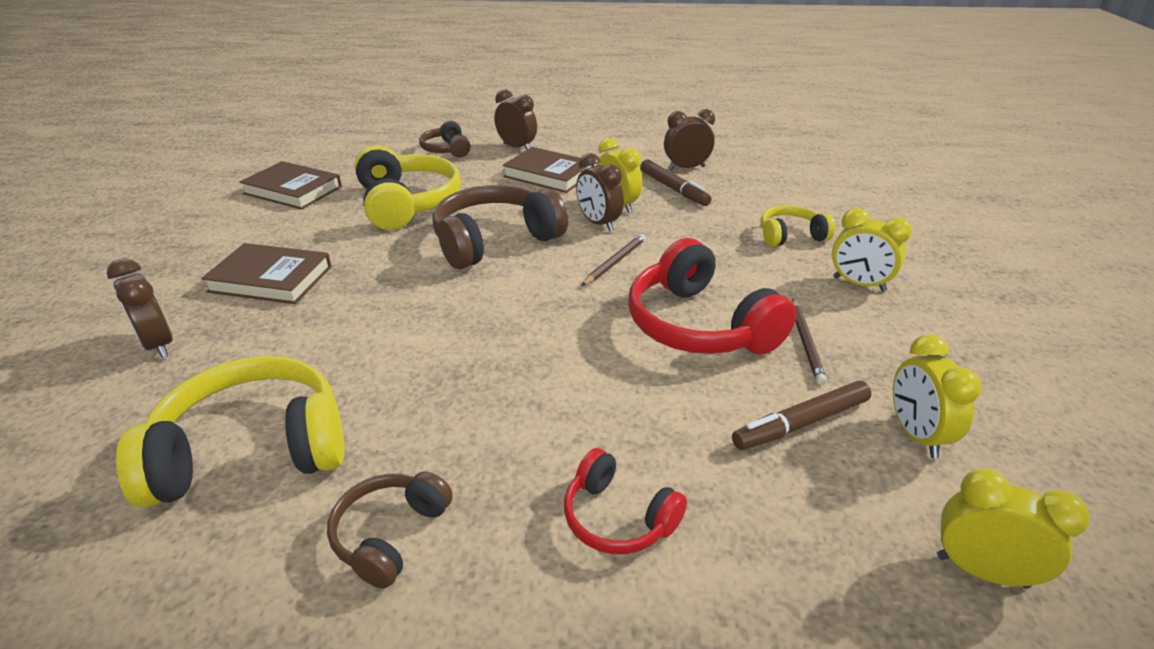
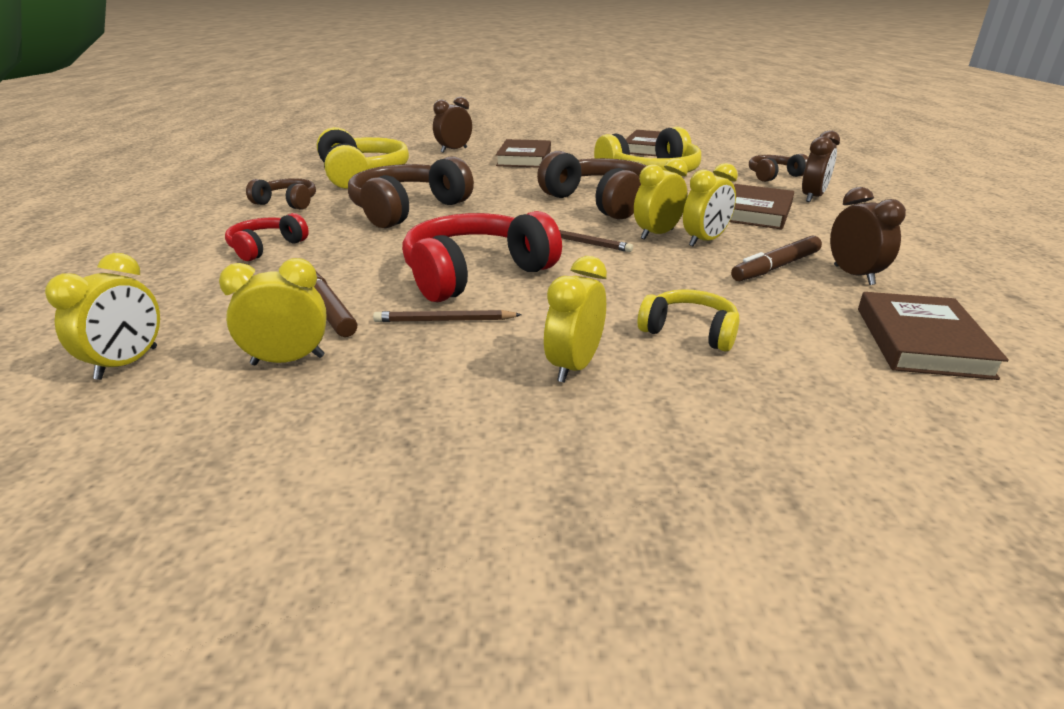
camera: 85 degrees right, 5 degrees down
(477, 382) = (407, 209): none -> brown headphones
(598, 223) = (657, 234): brown clock -> yellow clock
(780, 172) = (921, 341): none -> brown book
(790, 236) = (689, 331): yellow headphones -> yellow headphones turned 45 degrees counterclockwise

